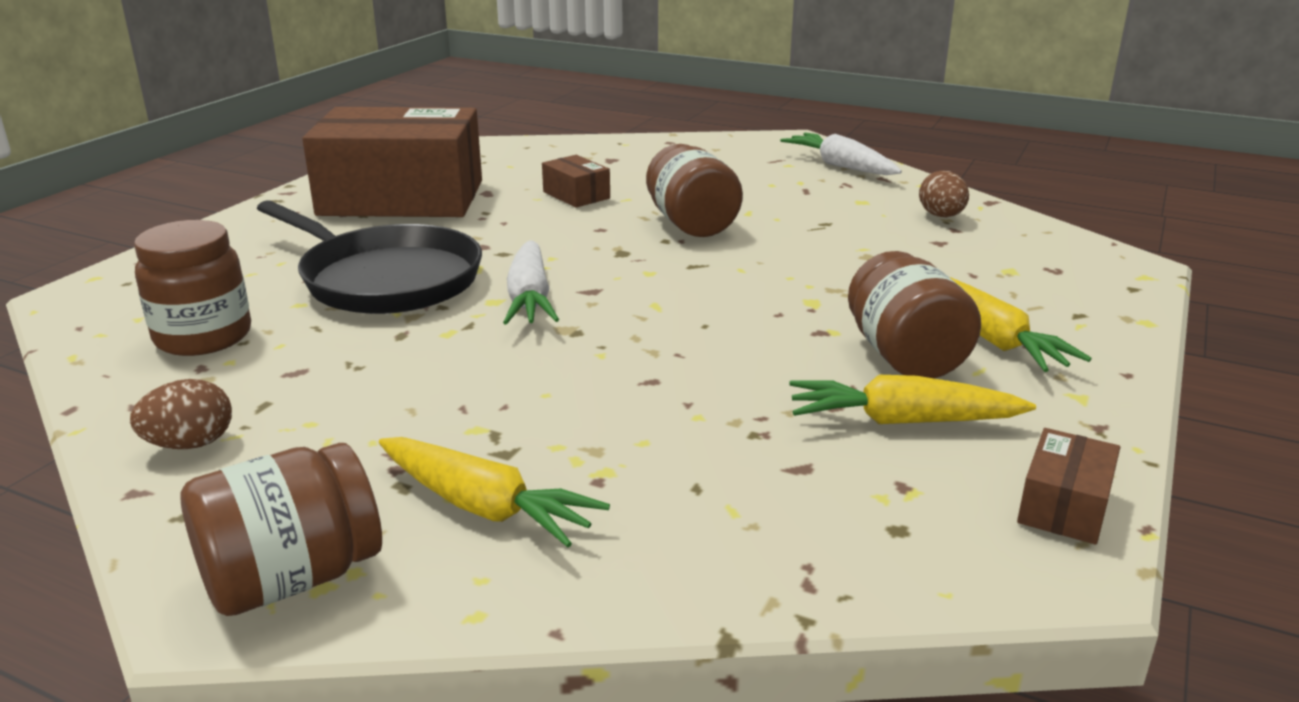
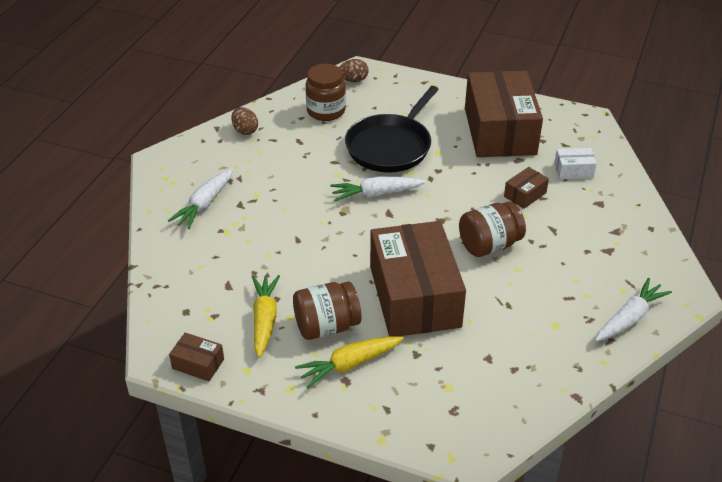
camera: 85 degrees right, 15 degrees up
(292, 579) = (169, 171): brown jar -> none
(485, 507) = (204, 205): yellow carrot -> white carrot
(531, 165) = (573, 170): none -> white box
(814, 281) = (414, 296): none -> brown box
(941, 216) = (537, 364): brown egg -> brown egg (353, 80)

